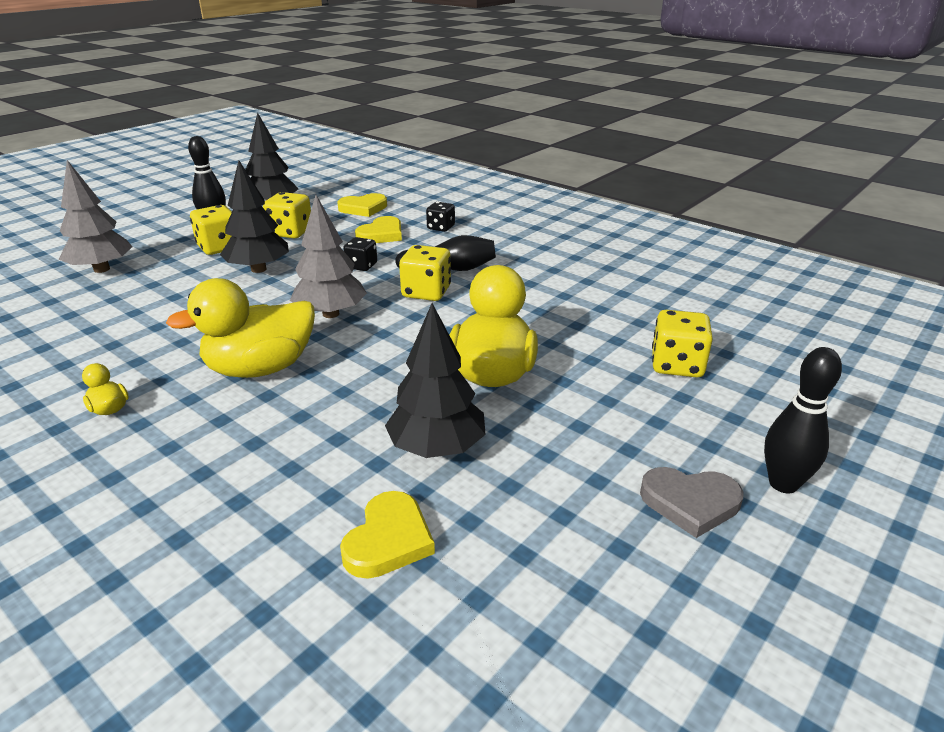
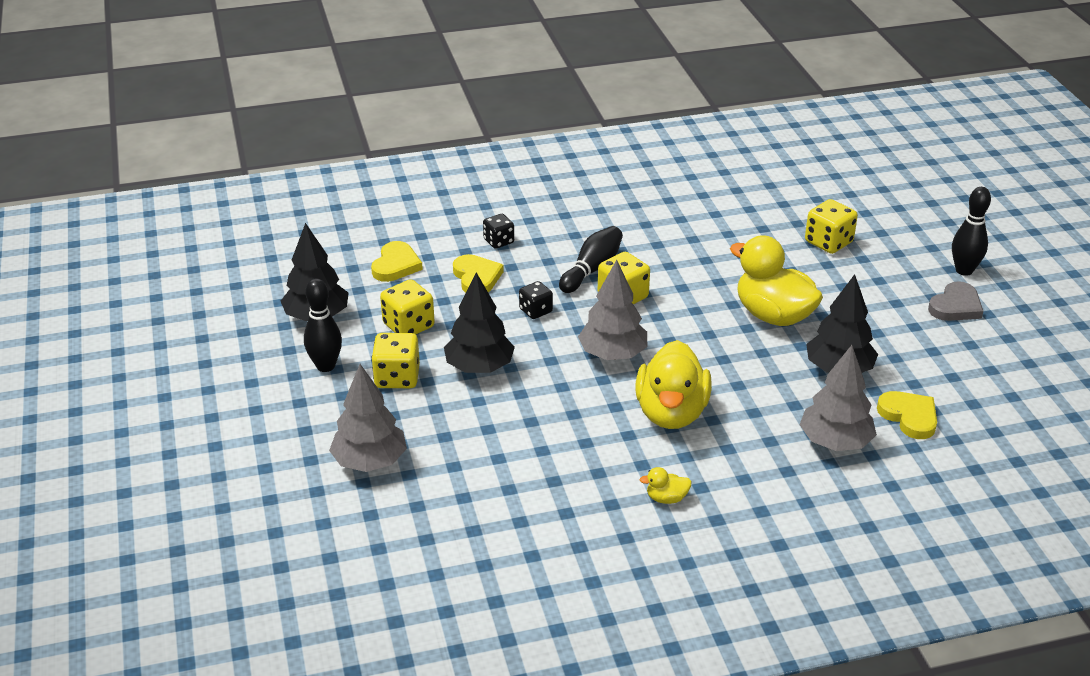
camera: 55 degrees left, 5 degrees up
(283, 492) = (835, 442): none -> grey tree

